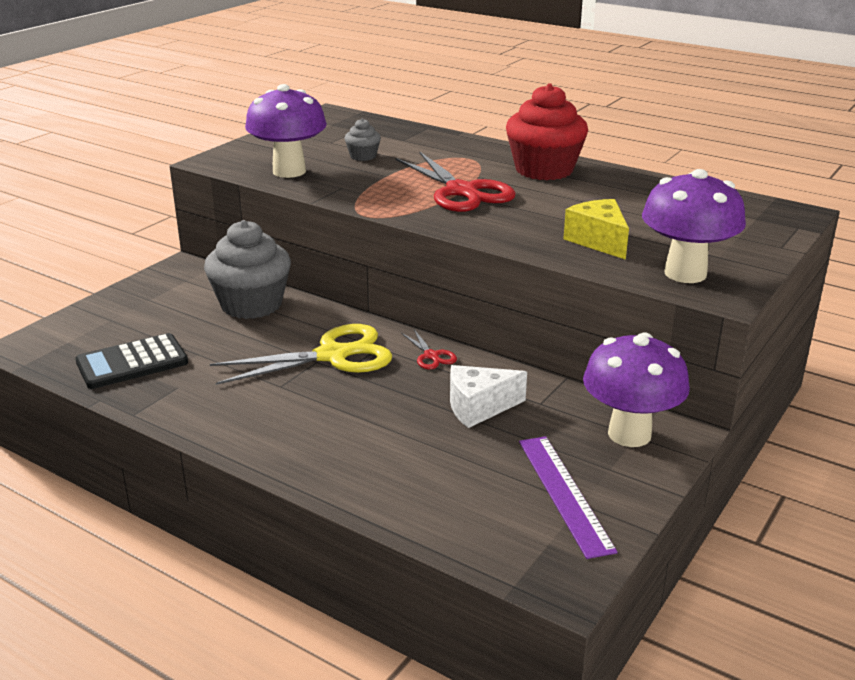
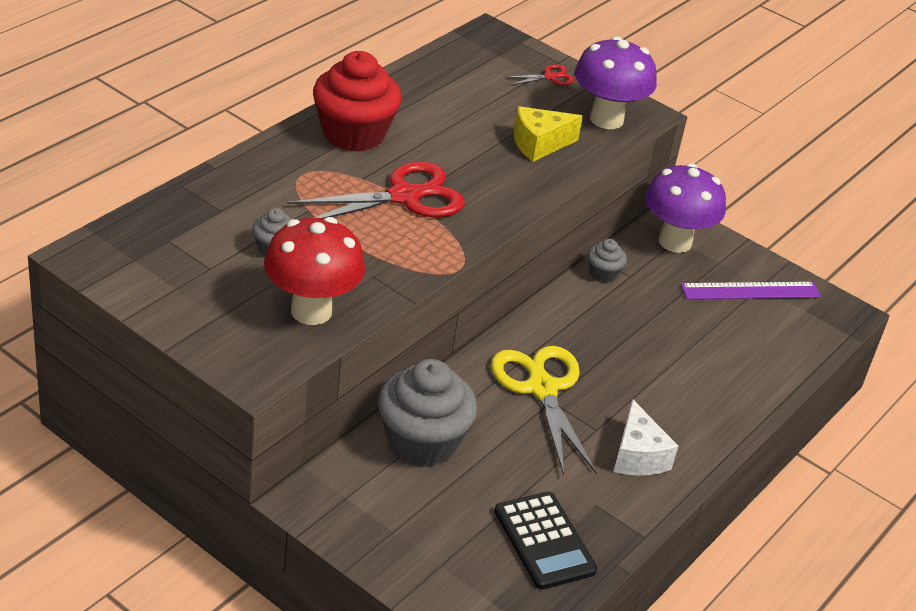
camera: 90 degrees left, 10 degrees up
(289, 171) = (311, 311): purple mushroom -> red mushroom
(431, 356) = (548, 324): red scissors -> red scissors (550, 77)
(479, 407) = (636, 311): white cheese -> white cheese (637, 456)
(535, 386) = (603, 273): none -> grey cupcake

